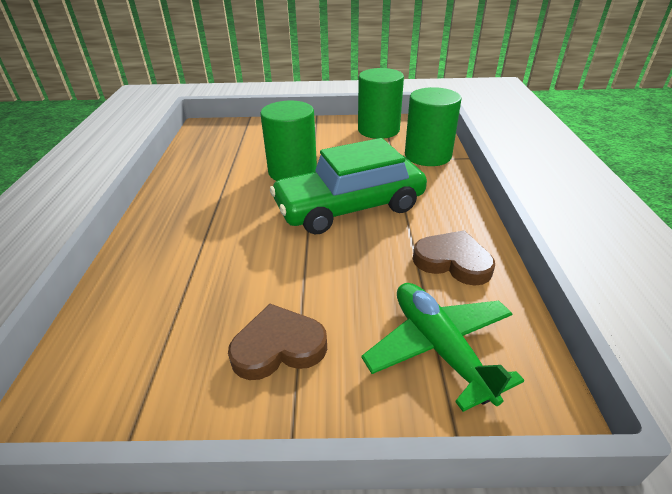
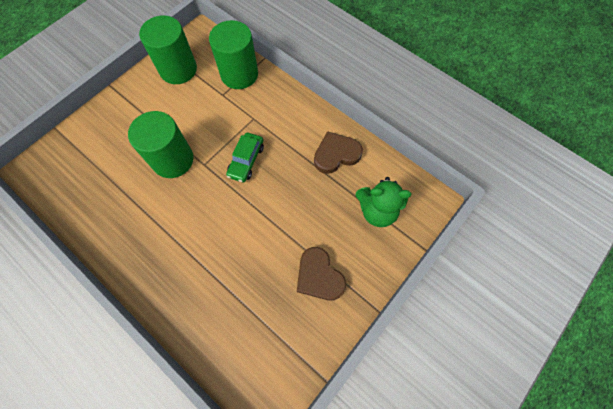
camera: 50 degrees left, 30 degrees up
(278, 347) = (319, 276): brown heart -> brown heart turned 60 degrees counterclockwise
(349, 207) = (246, 161): green car -> green car, size x0.47
(439, 348) = (377, 211): green plane -> green teddy bear

